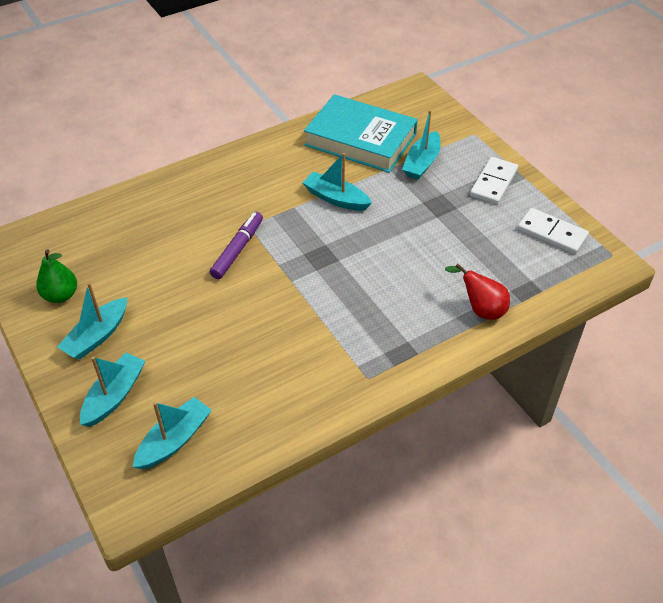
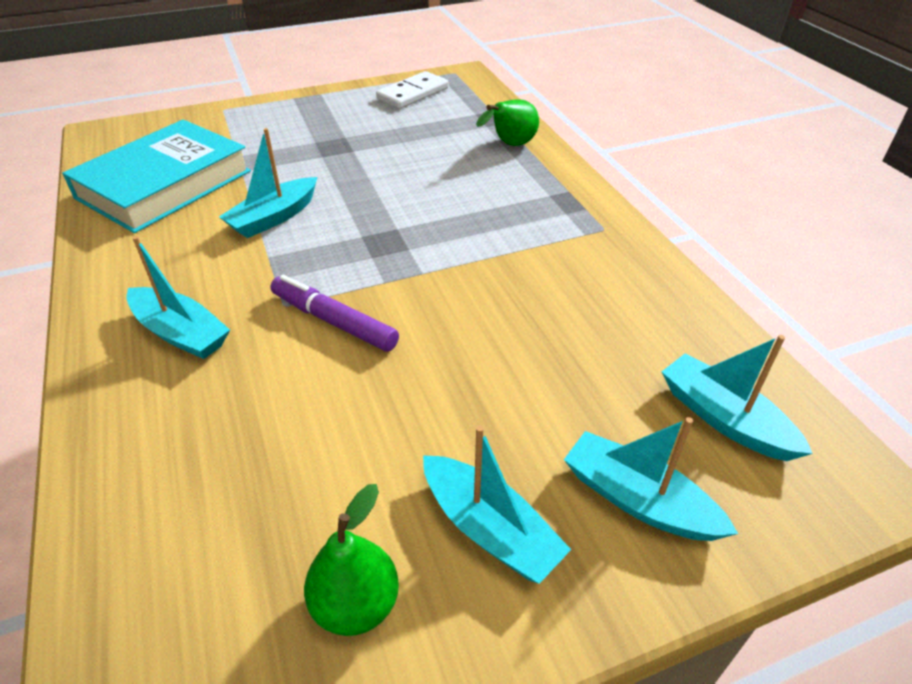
camera: 80 degrees left, 5 degrees down
(422, 163) = (249, 147): turquoise boat -> turquoise boat (181, 333)
(481, 309) = (510, 145): red pear -> green pear
(493, 183) = (317, 110): white domino -> none

